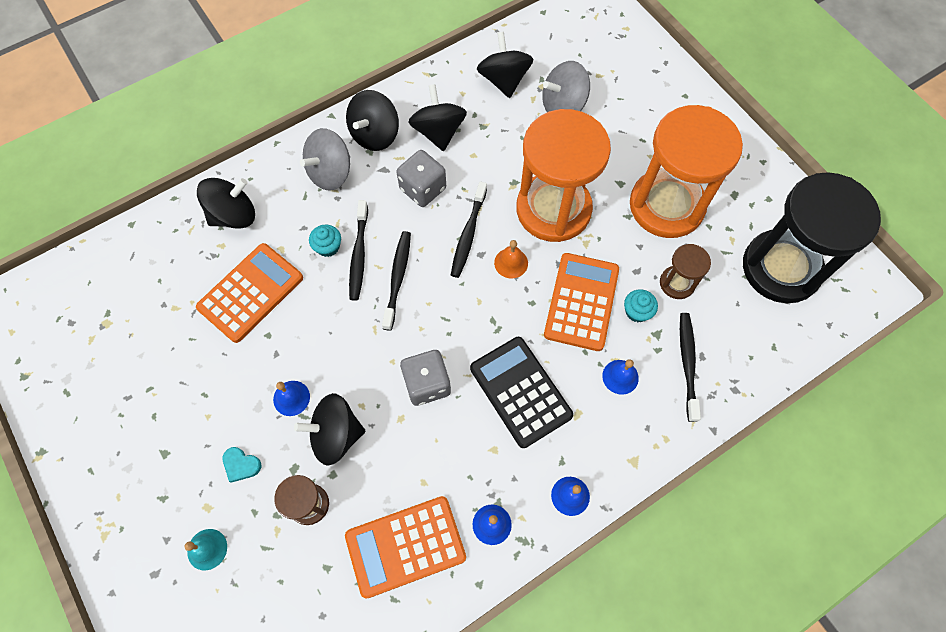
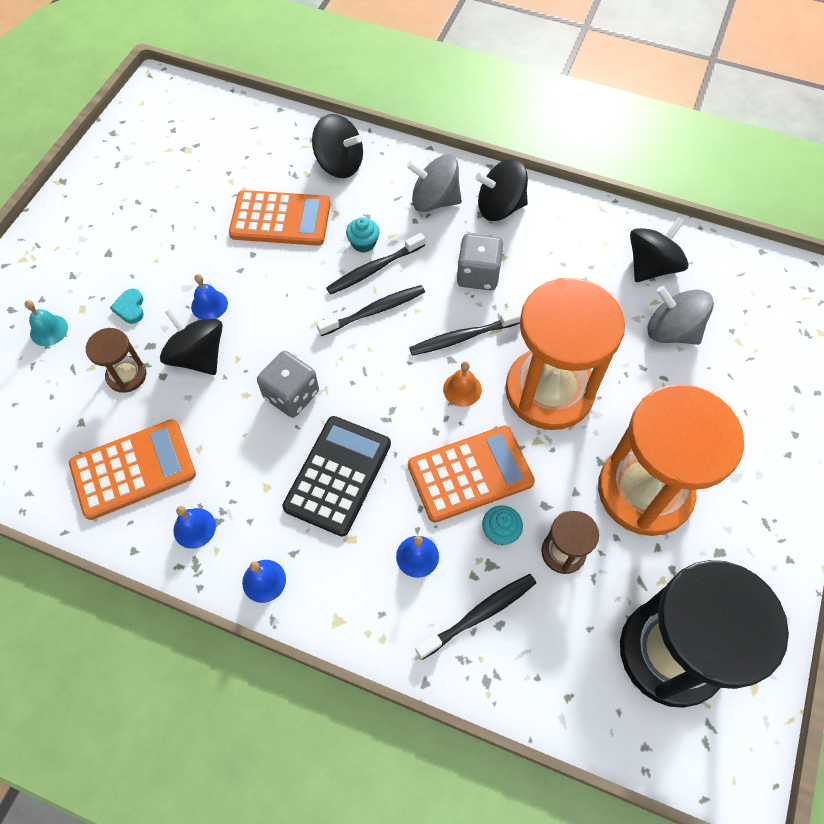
camera: 55 degrees right, 5 degrees down
(405, 546) = (133, 469): orange calculator -> orange calculator turned 120 degrees clockwise
(438, 132) = (546, 251): black spinning top -> none

